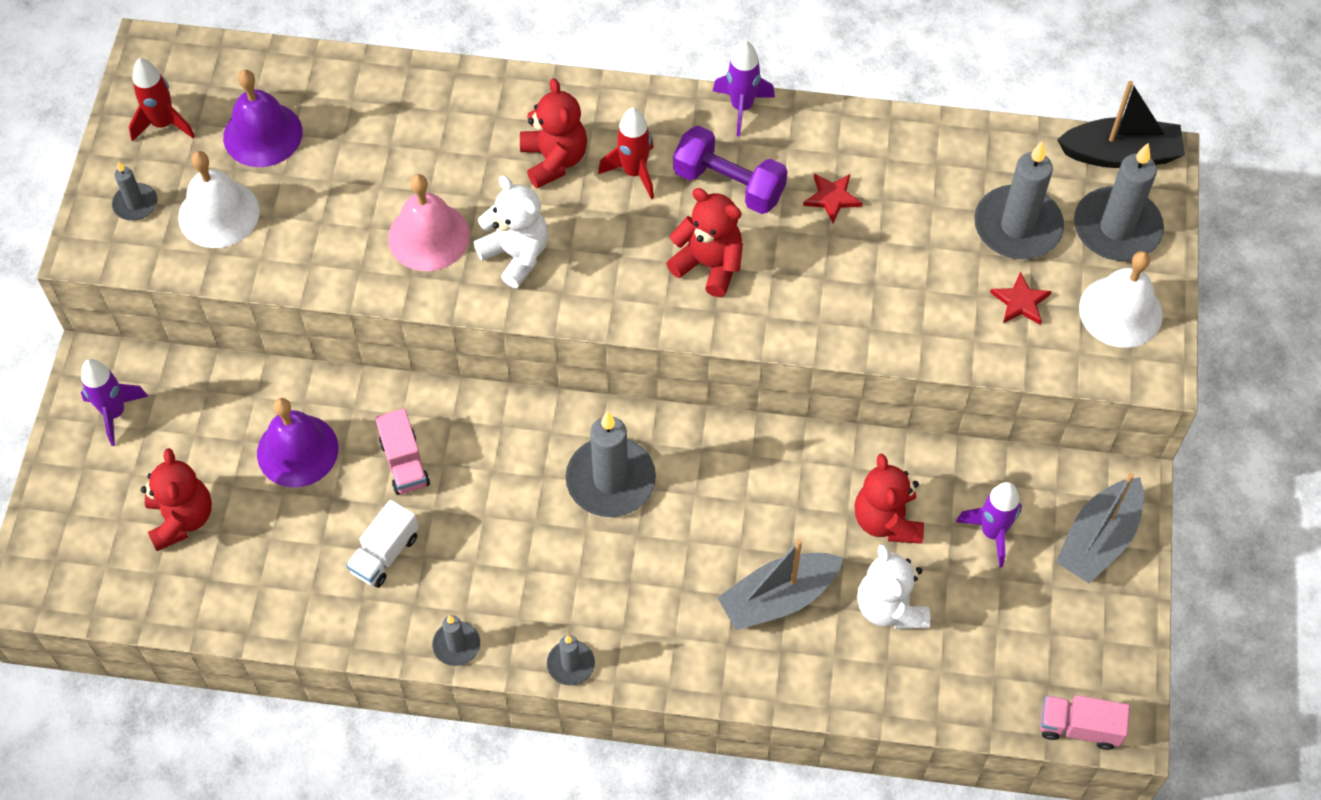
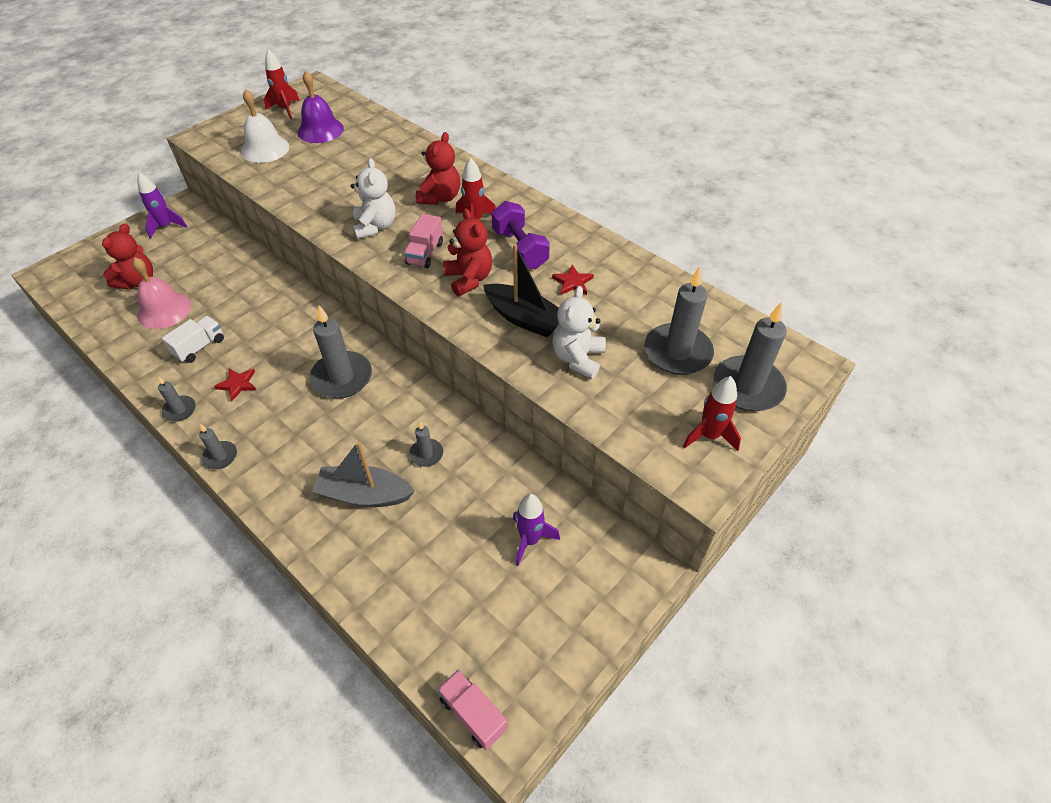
camera: 35 degrees right, 10 degrees down
(135, 204) = (237, 130): grey candle -> grey candle (426, 454)
(297, 450) = (217, 281): purple bell -> none
(385, 554) = (199, 347): white truck -> white truck turned 150 degrees clockwise
(404, 463) = (256, 313): pink truck -> pink truck (425, 253)
(428, 236) = (343, 199): pink bell -> pink bell (164, 310)
(741, 107) = (563, 219): purple rocket -> none
(886, 520) = (470, 491): red teddy bear -> none
(890, 607) = (423, 543): white teddy bear -> white teddy bear (578, 358)
(1020, 302) = (641, 393): red star -> red star (238, 384)
(1098, 540) = (598, 591): grey boat -> none
(1120, 154) = (786, 348): black boat -> black boat (524, 318)
(1120, 311) = (709, 436): white bell -> red rocket

